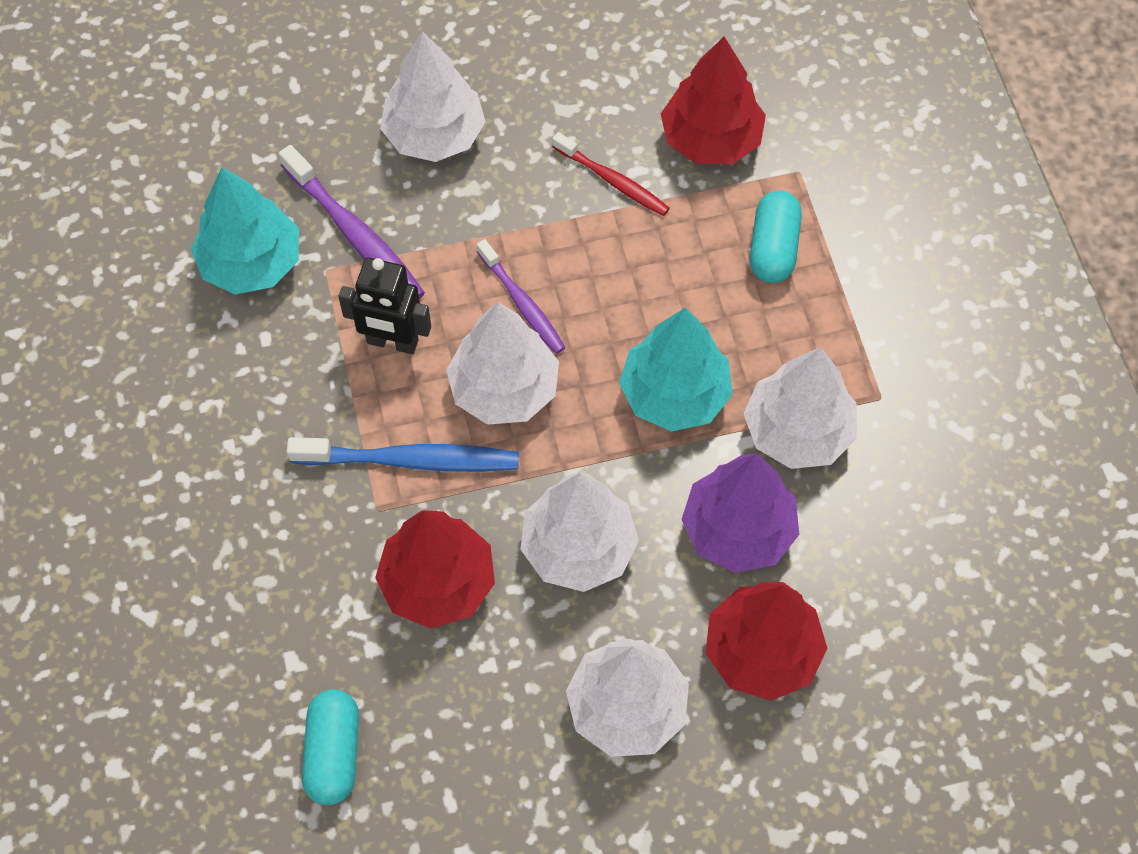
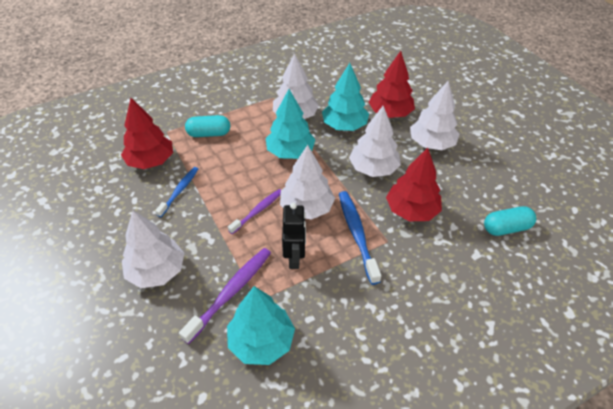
camera: 105 degrees left, 15 degrees down
(613, 181) = (179, 191): red toothbrush -> blue toothbrush
(738, 530) = (344, 126): purple tree -> turquoise tree

